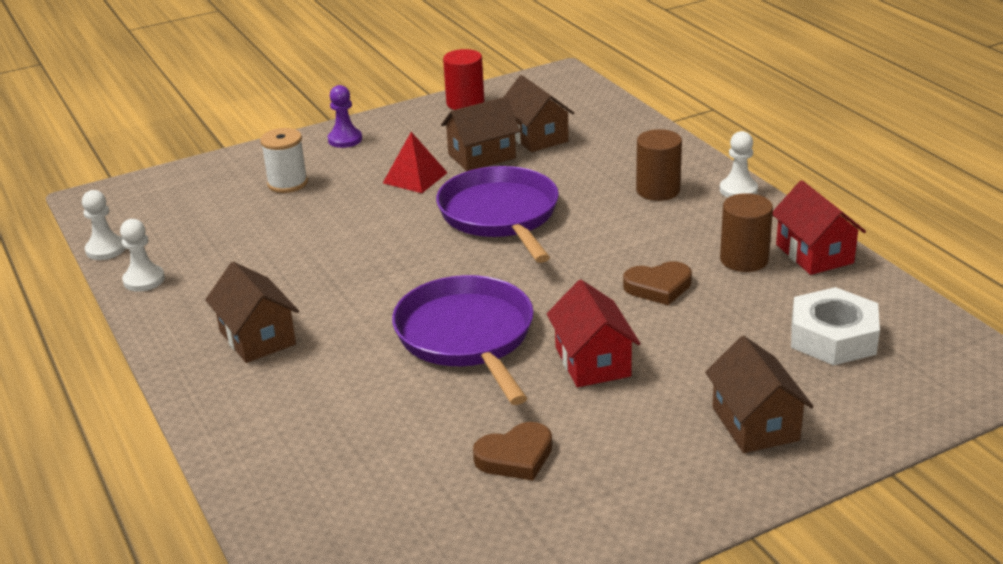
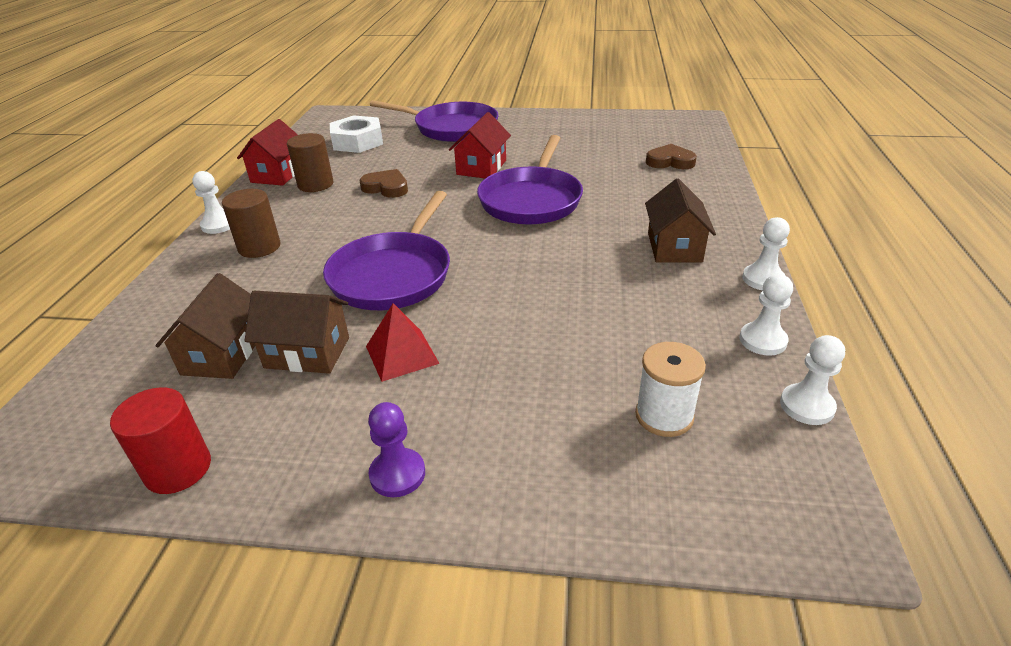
camera: 145 degrees left, 5 degrees up
(152, 335) = (763, 279): none -> white pawn
(287, 183) = (536, 417): white spool -> white spool (664, 416)
(515, 457) = (571, 147): brown heart -> brown heart (670, 161)
(755, 424) = (452, 128): brown house -> purple pan

